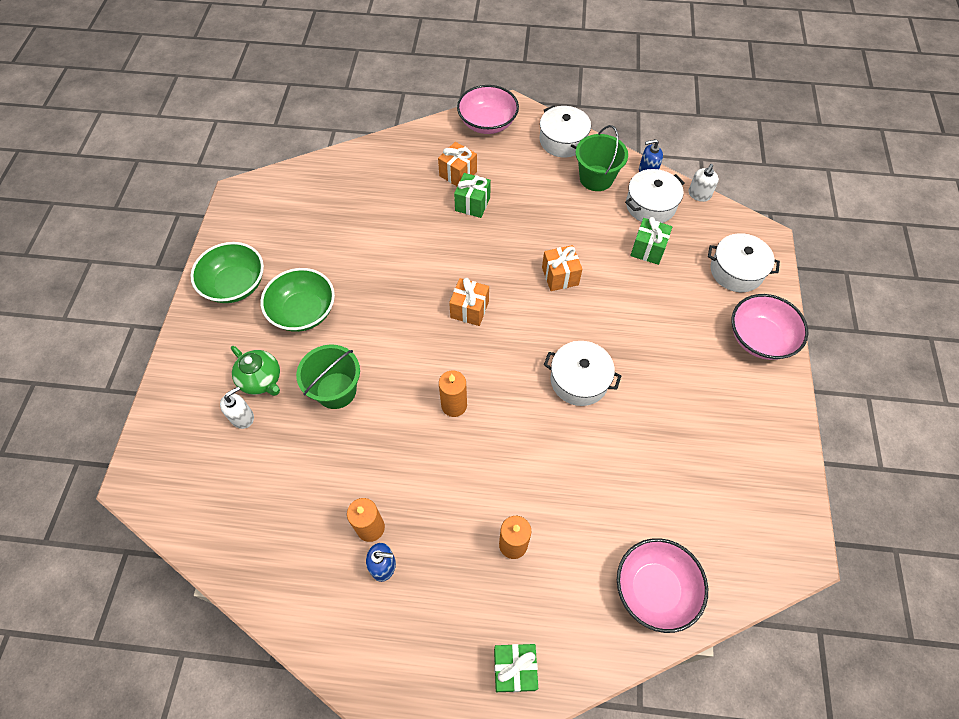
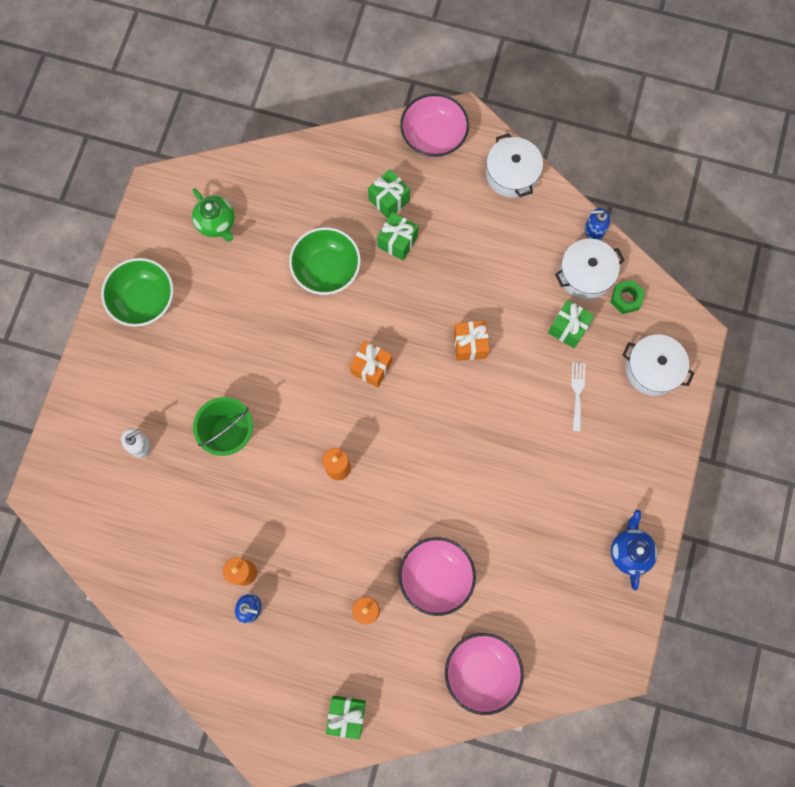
camera: 10 degrees right, 15 degrees up
(261, 380) = (161, 410): green teapot -> green teapot (217, 223)
(303, 311) = (208, 342): green bowl -> green bowl (326, 269)
(458, 174) = (389, 200): orange gift -> green gift
(579, 380) = (462, 463): white pot -> none
(596, 178) = (536, 230): green bucket -> none
(673, 301) = (577, 393): none -> white fork
(693, 219) = (626, 298): none -> green nut
(699, 194) = (641, 269): white soap dispenser -> none
(760, 338) = (651, 449): pink bowl -> pink bowl (436, 577)
(771, 436) = (629, 551): none -> blue teapot

